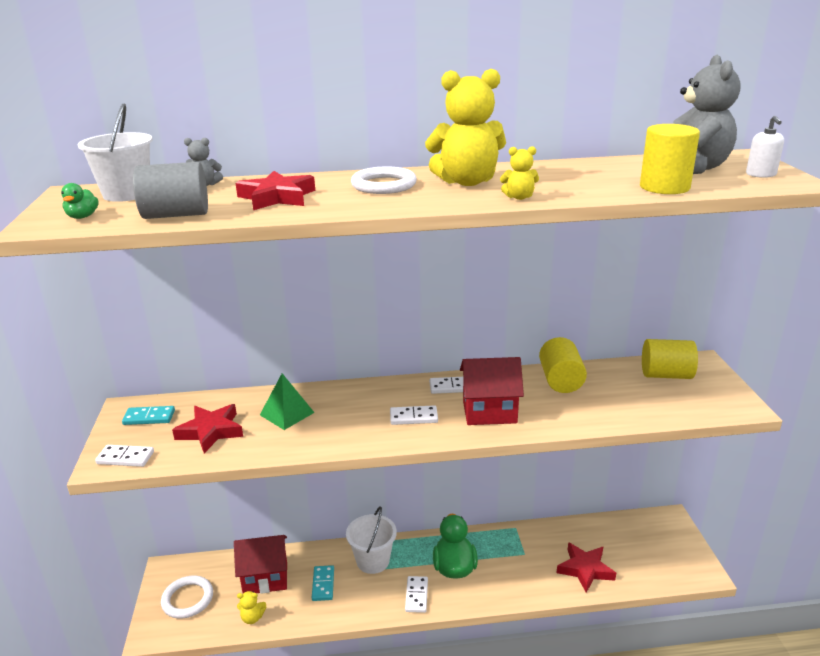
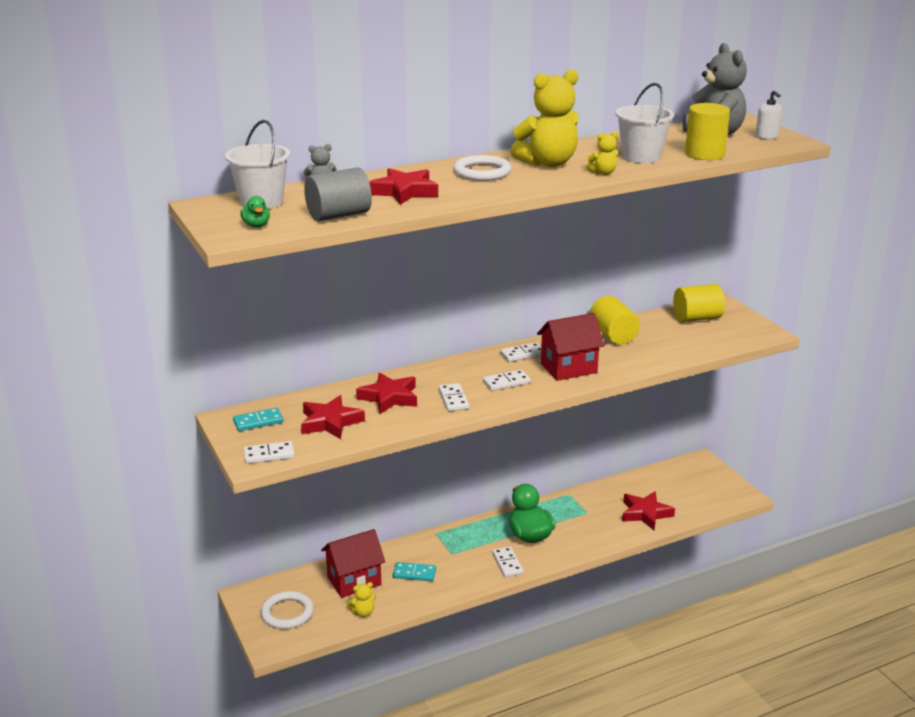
camera: 20 degrees left, 0 degrees up
(287, 413) = (389, 397): green pyramid -> red star
(323, 584) = (414, 573): turquoise domino -> turquoise domino turned 60 degrees counterclockwise
(347, 427) = (453, 399): none -> white domino
(373, 561) = (450, 546): white bucket -> white bucket (641, 157)

